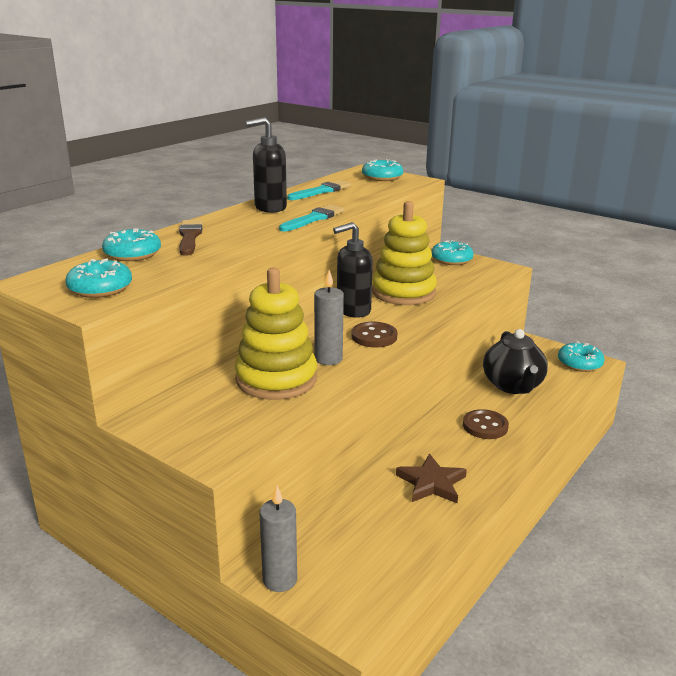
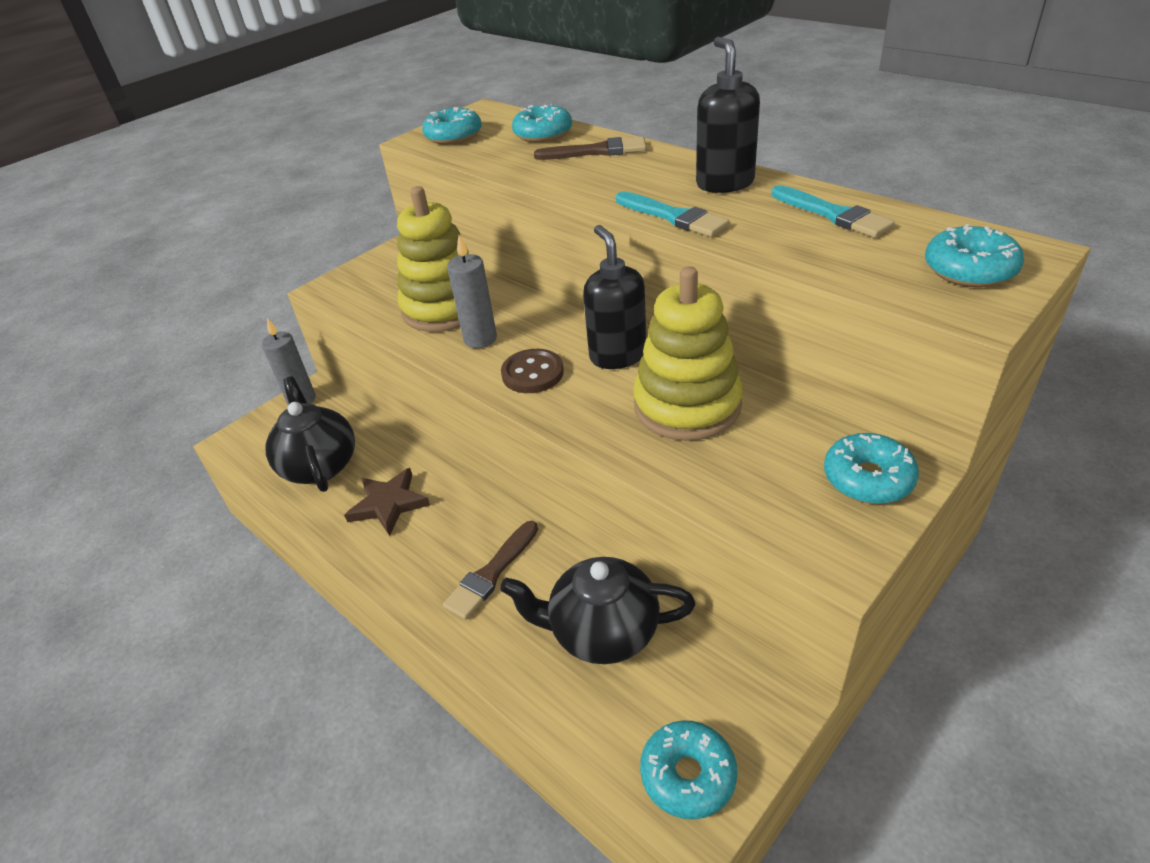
camera: 100 degrees right, 15 degrees up
(389, 537) = (320, 465): none -> black teapot
(485, 426) = (491, 573): brown button -> brown brush

